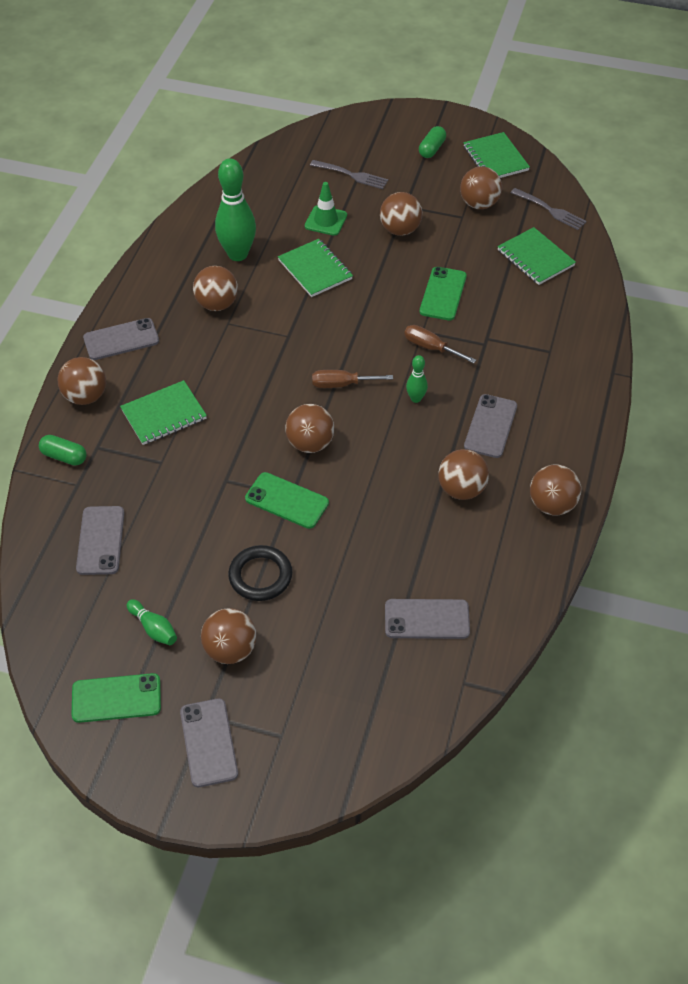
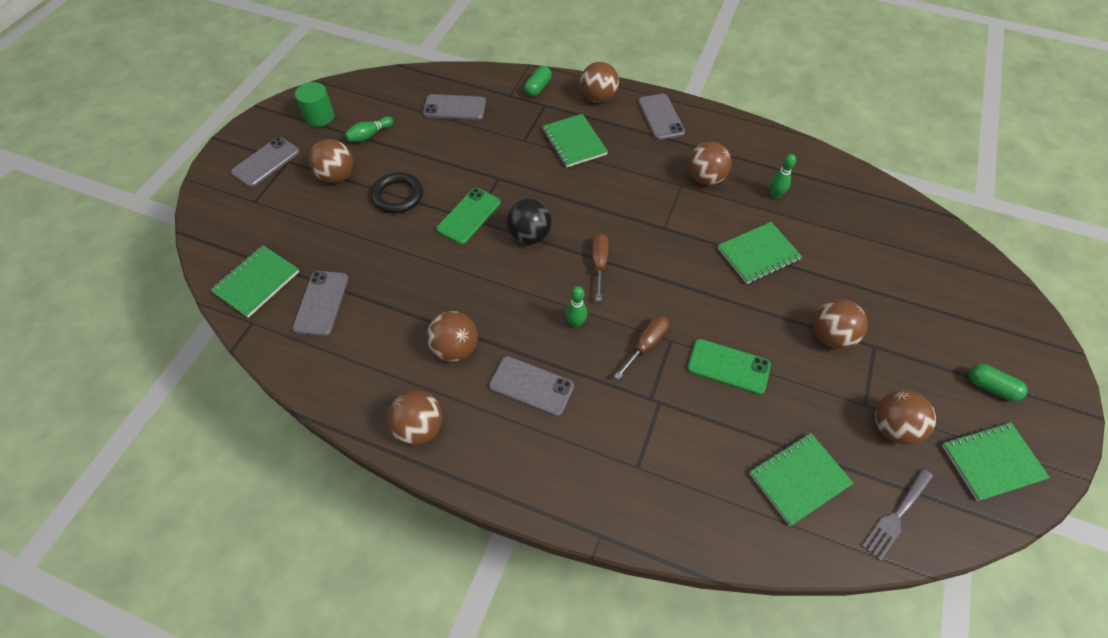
camera: 95 degrees right, 5 degrees up
(116, 698) = (319, 117): green phone -> green cylinder
(208, 742) = (266, 162): grey phone -> grey phone turned 45 degrees counterclockwise
(238, 254) = (775, 195): green bowling pin -> green bowling pin, size x0.48
(310, 443) = (529, 236): brown ball -> black ball
(326, 221) = (835, 268): green traffic cone -> none
(351, 175) = (919, 297): grey fork -> none
(408, 694) = (256, 282): none -> green notebook

